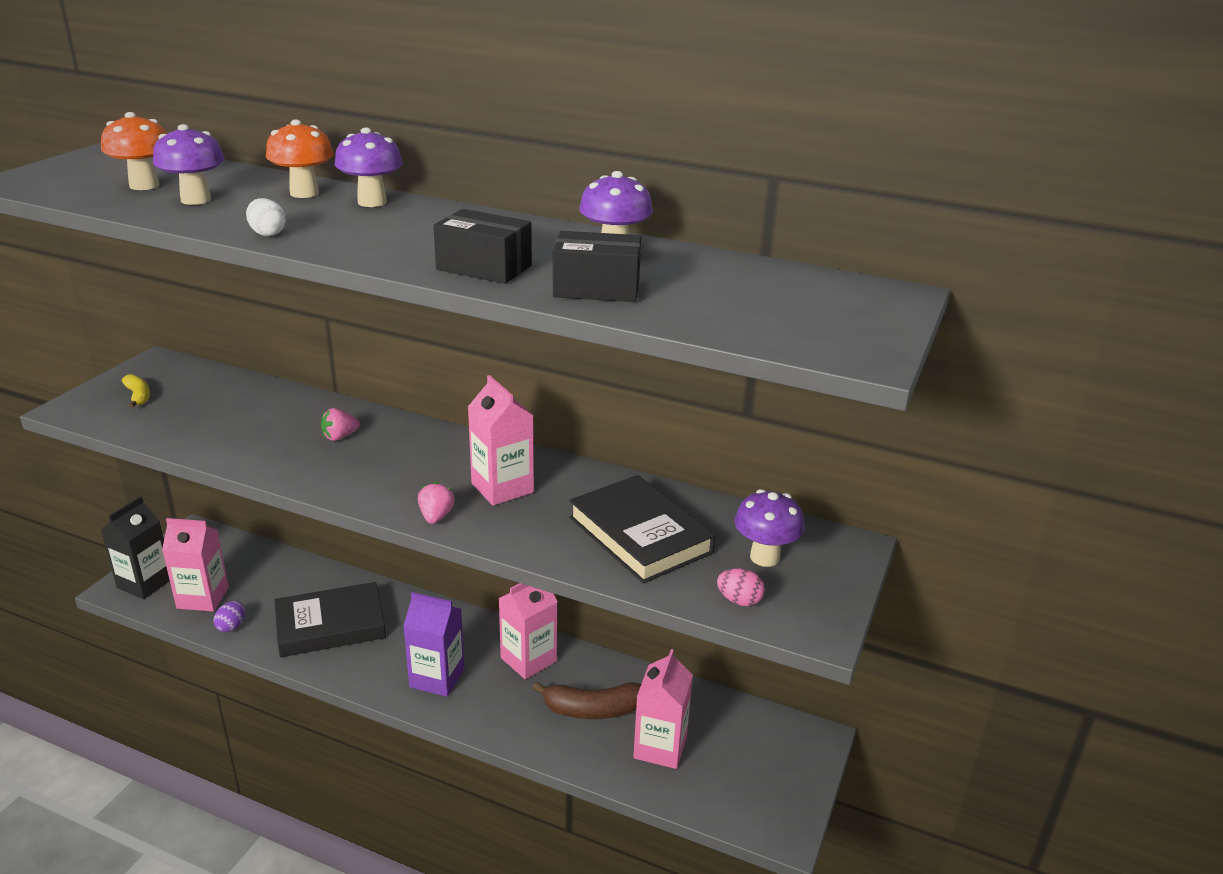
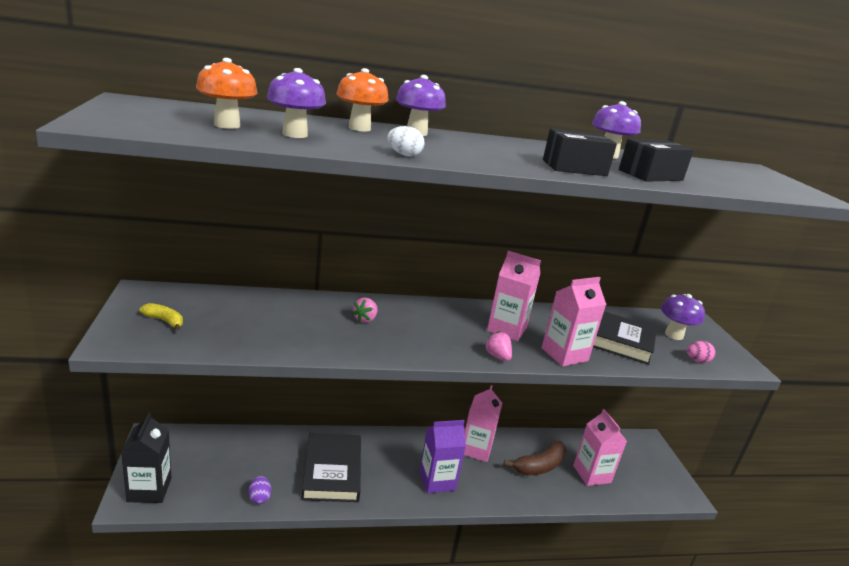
camera: 35 degrees left, 5 degrees down
(203, 598) = (213, 484): pink carton -> pink carton (564, 354)
(330, 625) = (332, 471): black book -> black book turned 45 degrees counterclockwise

